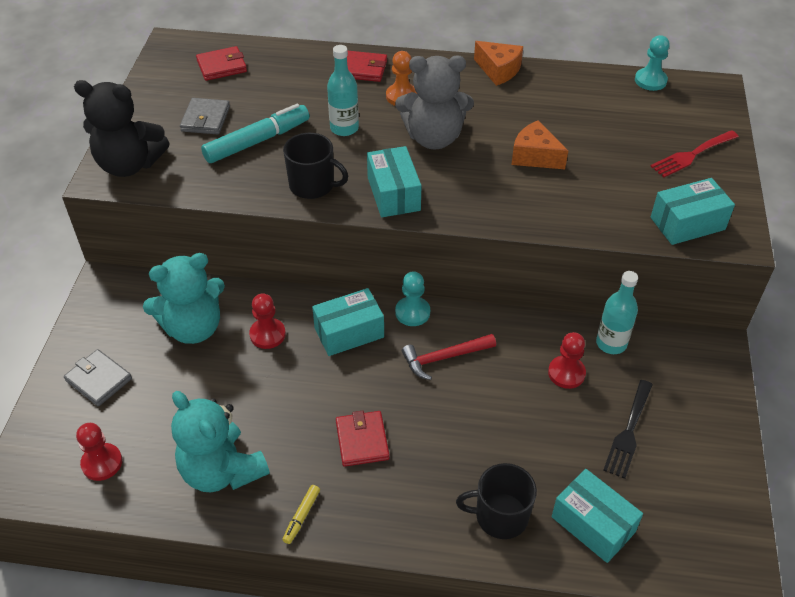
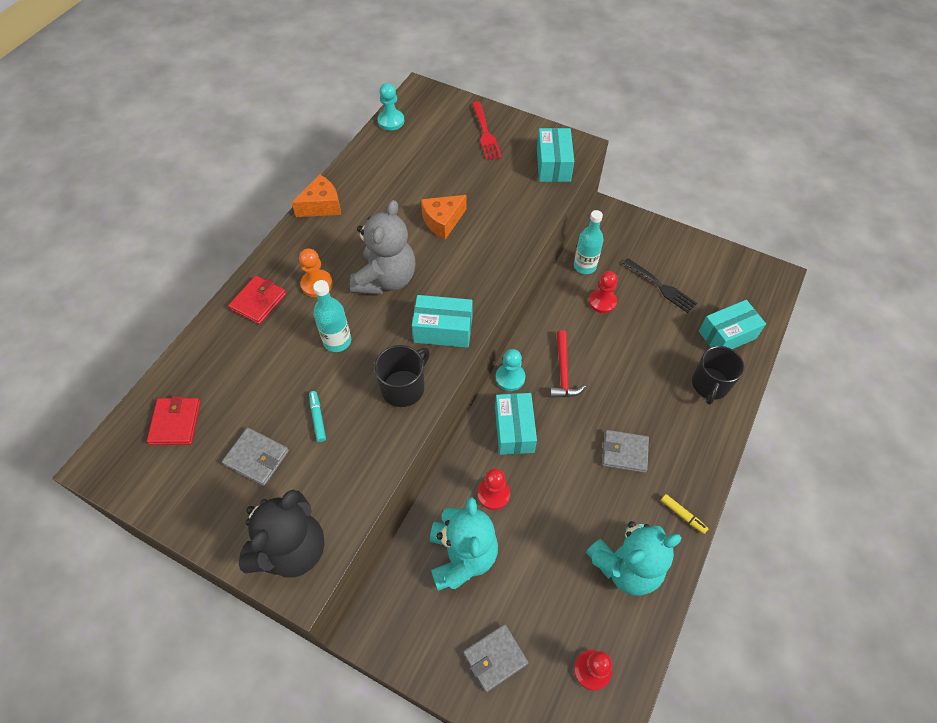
camera: 70 degrees left, 10 degrees up
(257, 141) = (318, 418): turquoise marker -> turquoise marker, size x0.46
(362, 440) = (624, 452): red wallet -> grey wallet

